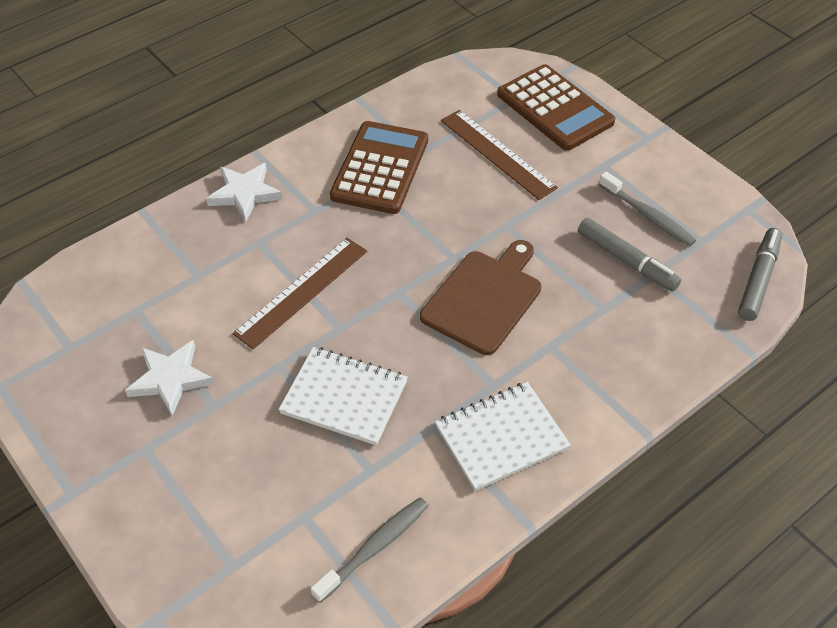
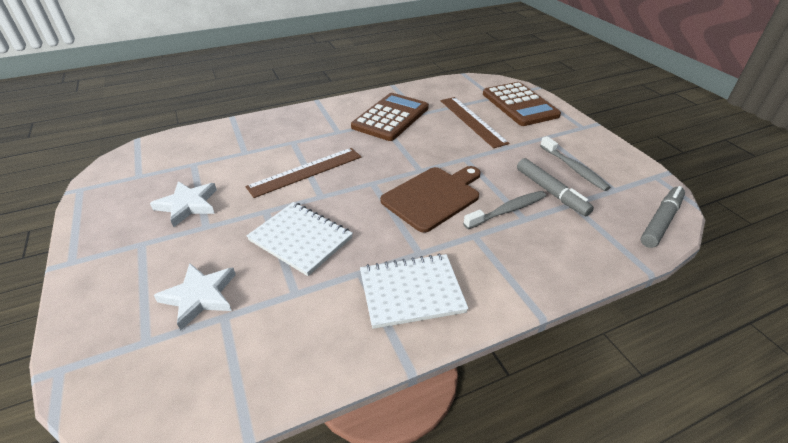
camera: 15 degrees right, 10 degrees down
(245, 194) = (298, 117): white star -> white star (200, 296)
(374, 548) = (266, 355): grey toothbrush -> grey toothbrush (507, 210)

